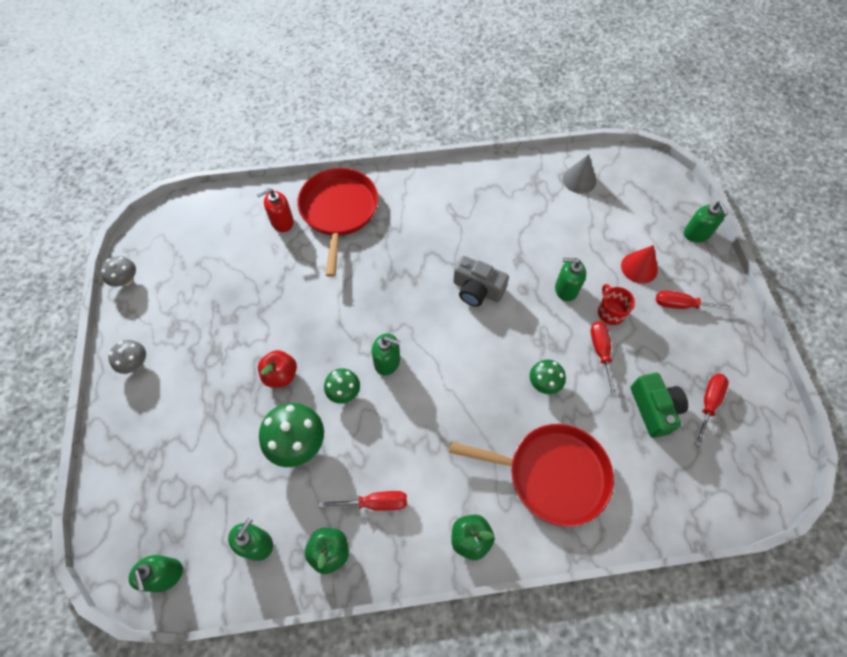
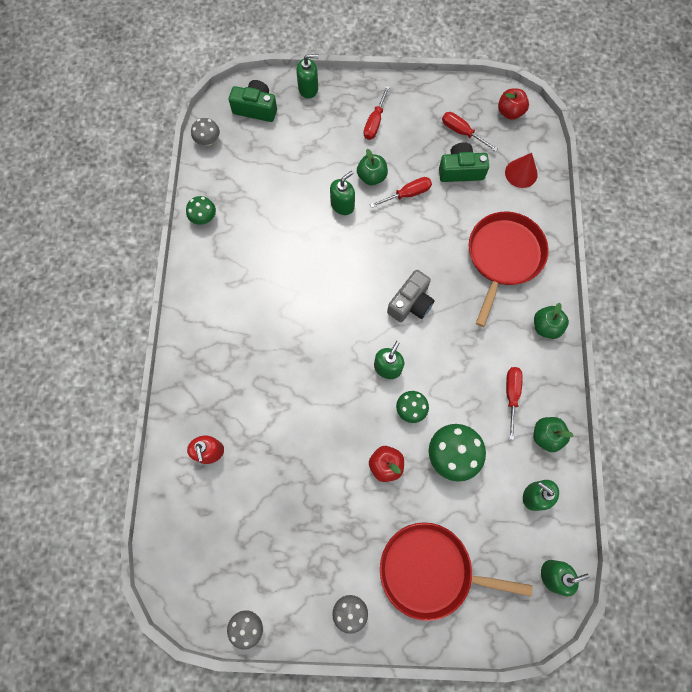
camera: 80 degrees left, 10 degrees up
(339, 211) = (210, 391): red pan -> red pan (430, 570)
(477, 290) = (329, 277): grey camera -> grey camera (411, 303)
(544, 383) = (427, 244): green mushroom -> green mushroom (204, 217)
(566, 289) = (342, 205): green soap dispenser -> green soap dispenser turned 150 degrees counterclockwise
(579, 180) = (227, 163): grey cone -> none
(598, 160) = (208, 140): none -> grey mushroom
(601, 352) = (407, 194): red screwdriver -> red screwdriver turned 150 degrees clockwise
(610, 312) = (371, 177): red mug -> green apple
(639, 267) = (333, 142): red cone -> red cone (521, 173)
(651, 192) = (256, 108): none -> green camera
(764, 461) = (510, 112): none -> red apple

